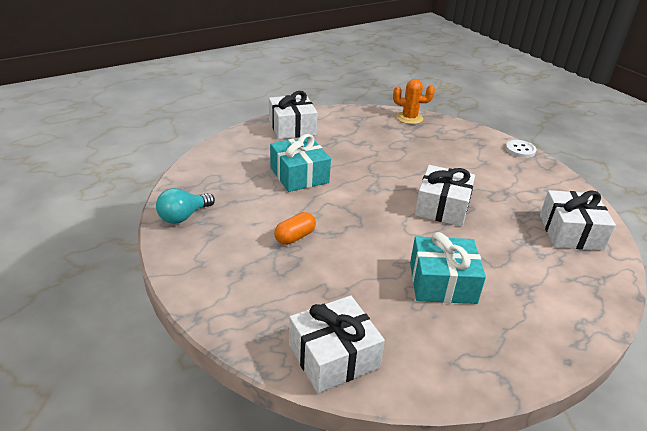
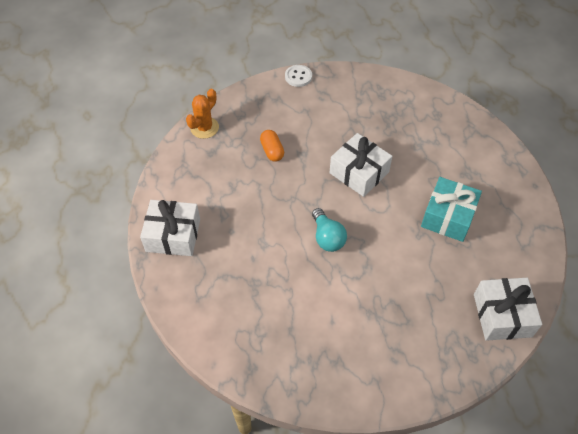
camera: 65 degrees left, 20 degrees up
(183, 216) = (300, 380): turquoise light bulb -> turquoise light bulb (327, 237)
(295, 237) = (363, 295): orange capsule -> orange capsule (272, 151)
(299, 175) = (268, 260): turquoise gift -> none
(570, 232) = (417, 110): white gift -> none

